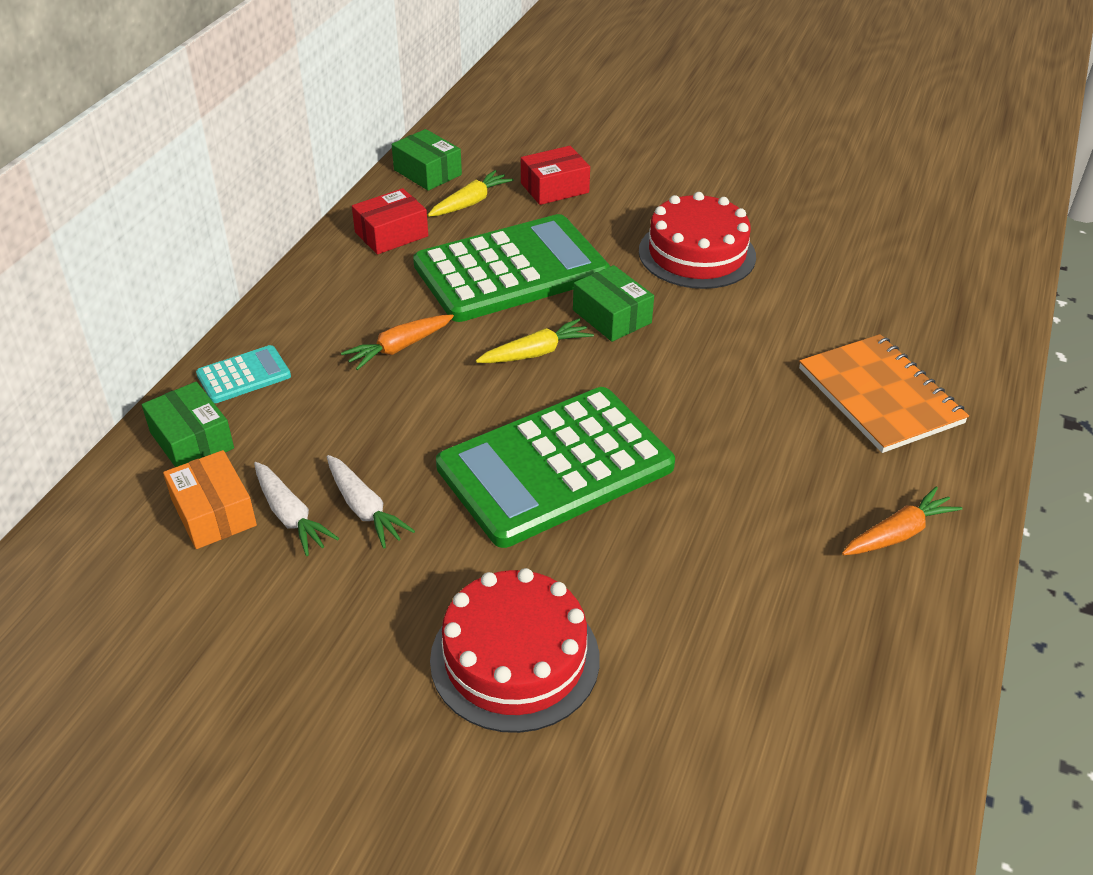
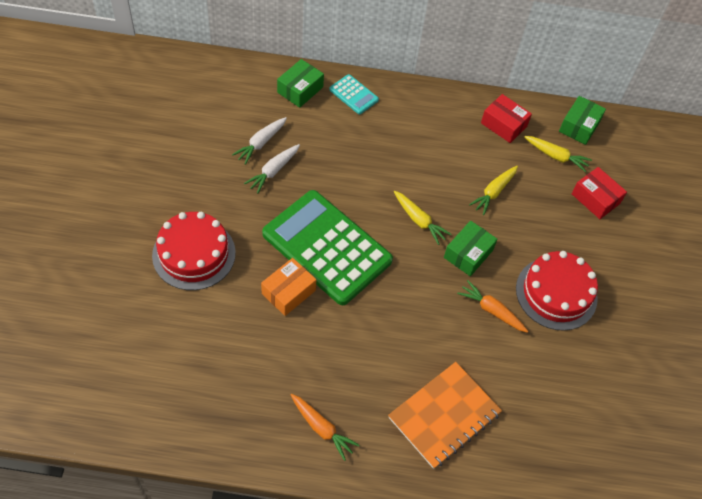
camera: 70 degrees right, 15 degrees up
(213, 513) = (255, 113): orange box -> orange box (288, 292)
(399, 348) = (399, 155): orange carrot -> orange carrot (491, 310)
(511, 270) = (493, 192): green calculator -> yellow carrot

